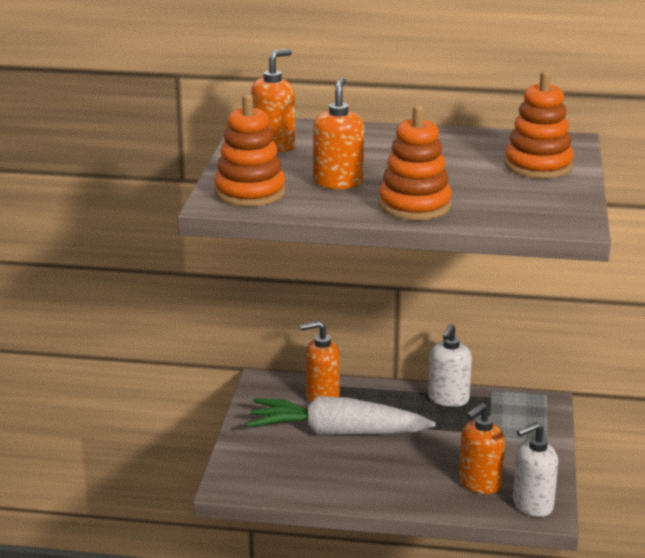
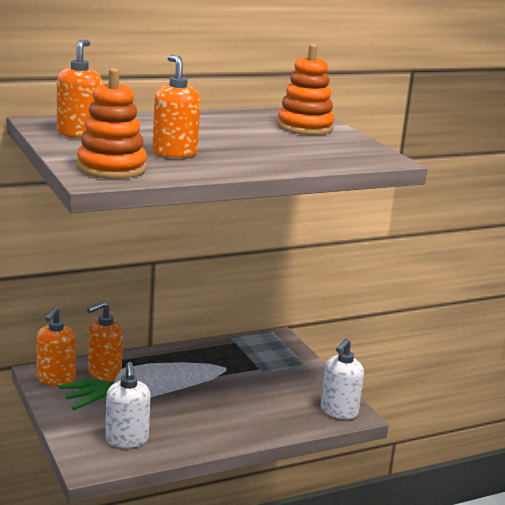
camera: 35 degrees left, 5 degrees down
(414, 206) = (259, 161): orange stacking toy -> none
(448, 399) = (205, 351): white soap dispenser -> white soap dispenser (127, 440)
(479, 483) = (287, 406): orange soap dispenser -> orange soap dispenser (56, 379)

